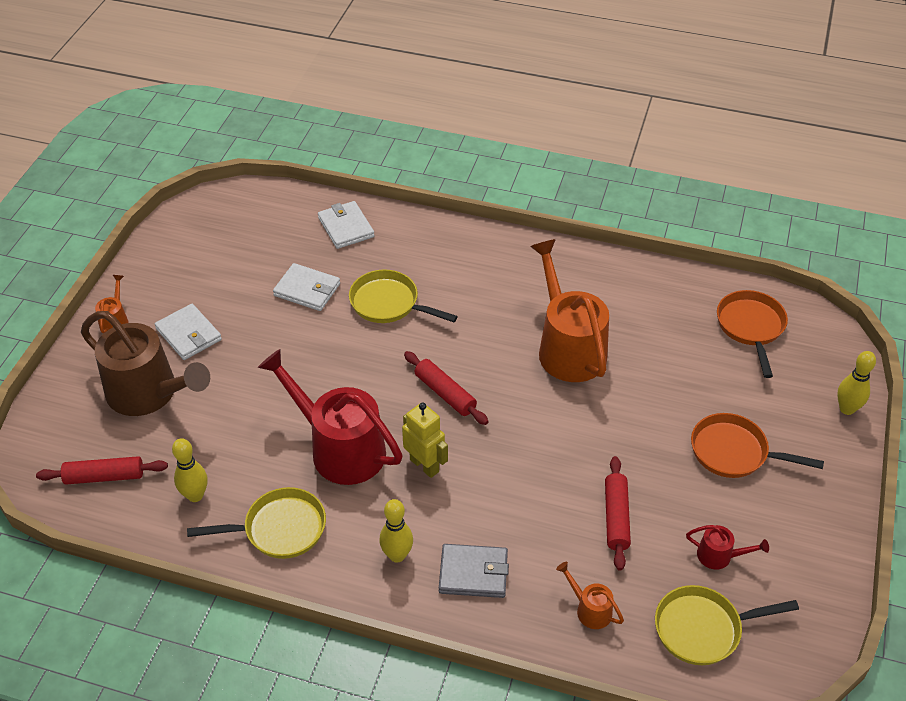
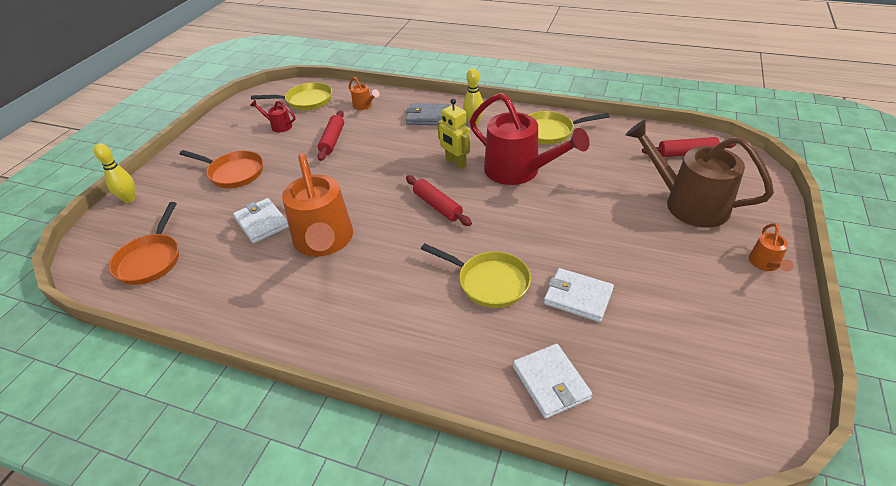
camera: 175 degrees left, 5 degrees down
(188, 334) = (681, 251): white wallet -> white wallet (262, 223)
(195, 495) = (614, 145): yellow bowling pin -> none

